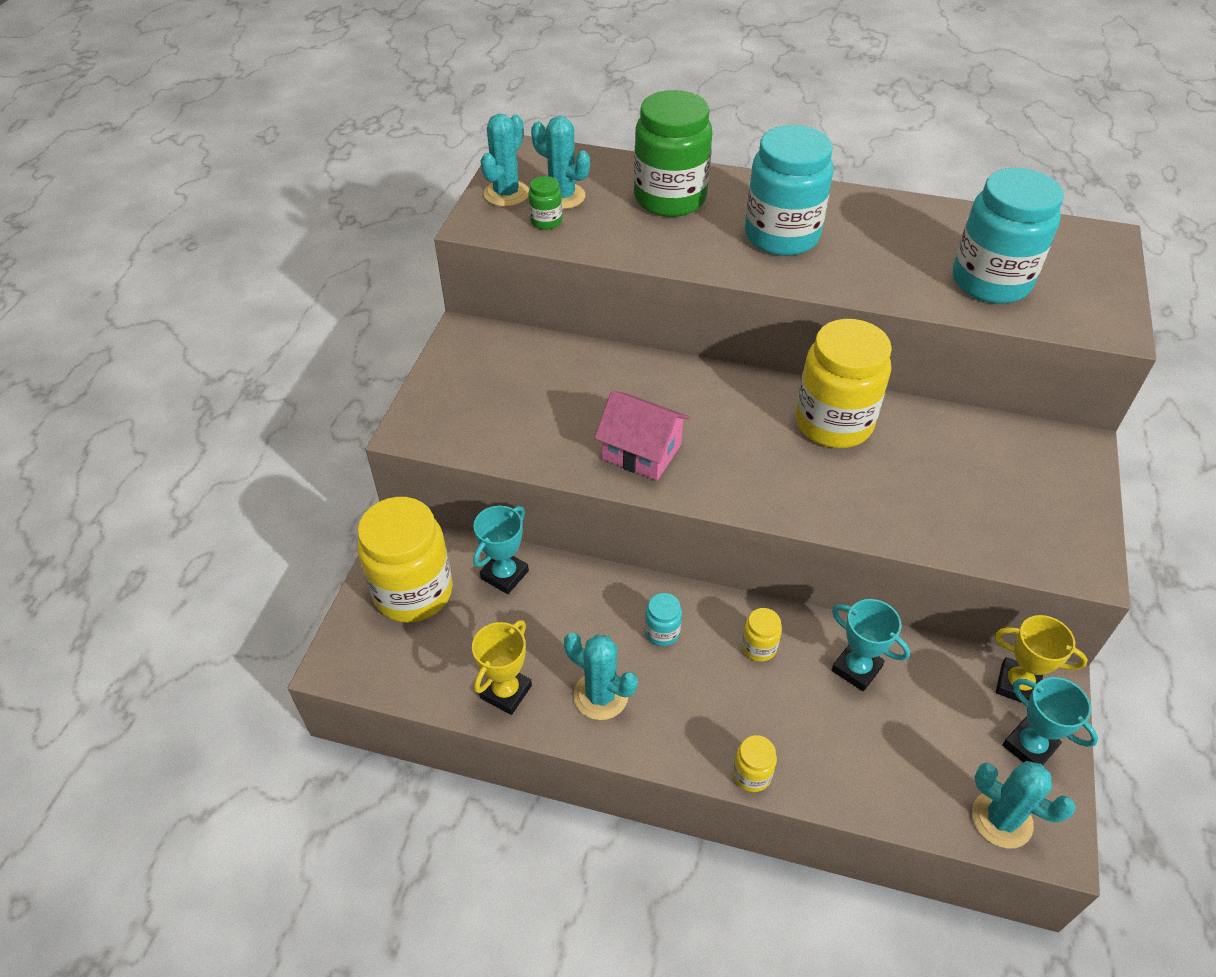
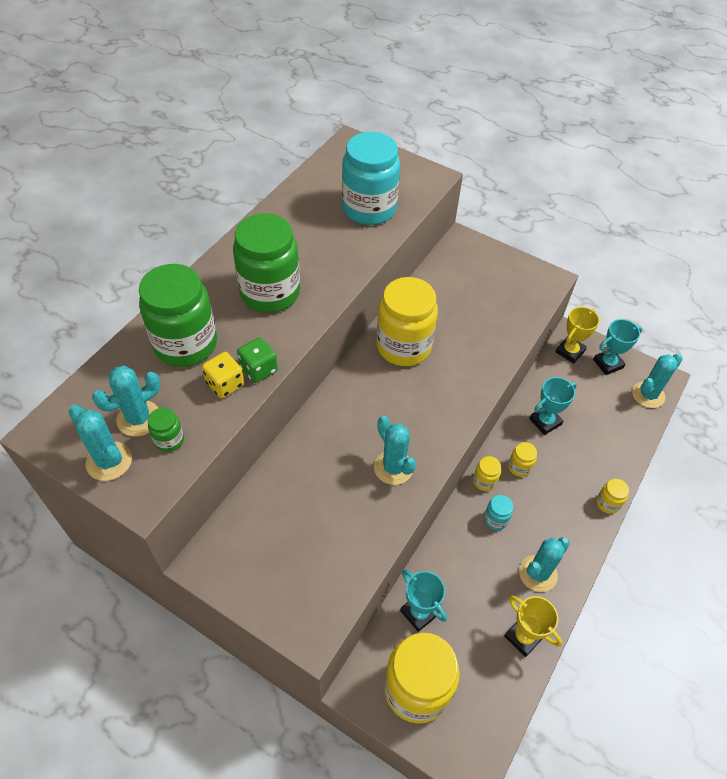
camera: 75 degrees left, 5 degrees up
(633, 237) = (225, 384): none -> yellow dice
(641, 452) = (393, 467): pink house -> turquoise cactus
(666, 255) = (259, 369): none -> green dice
(716, 609) = (484, 481): none -> yellow jar
(781, 236) = (270, 293): turquoise jar -> green jar

